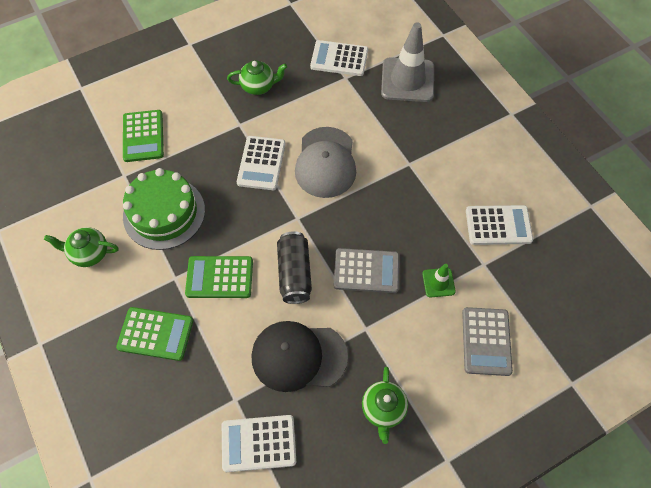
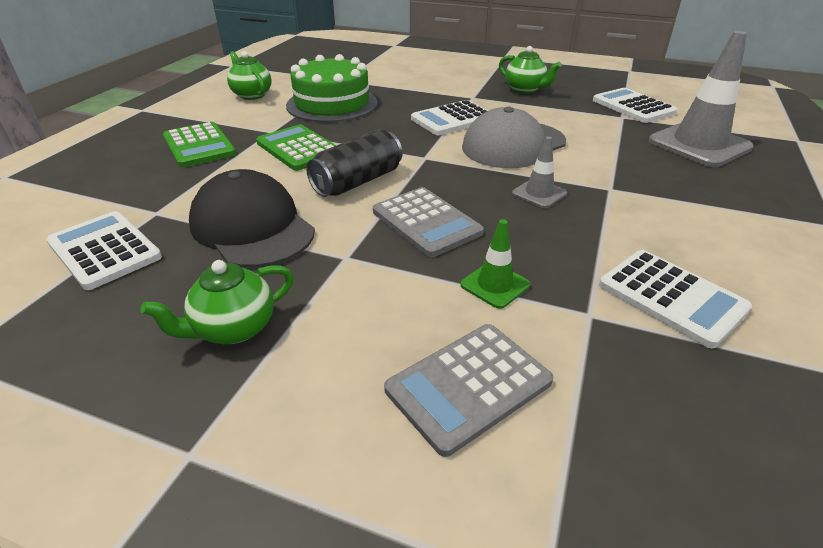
camera: 50 degrees right, 25 degrees down
(143, 136) = (391, 73): green calculator -> none
(385, 198) = (539, 193): none -> grey traffic cone

